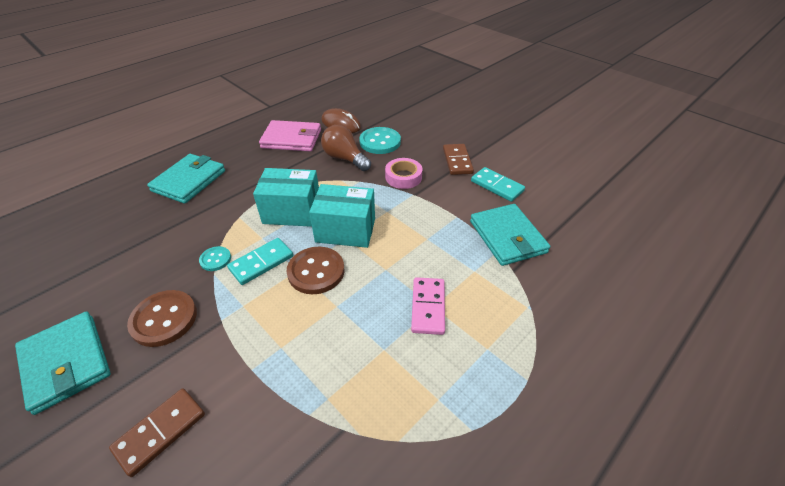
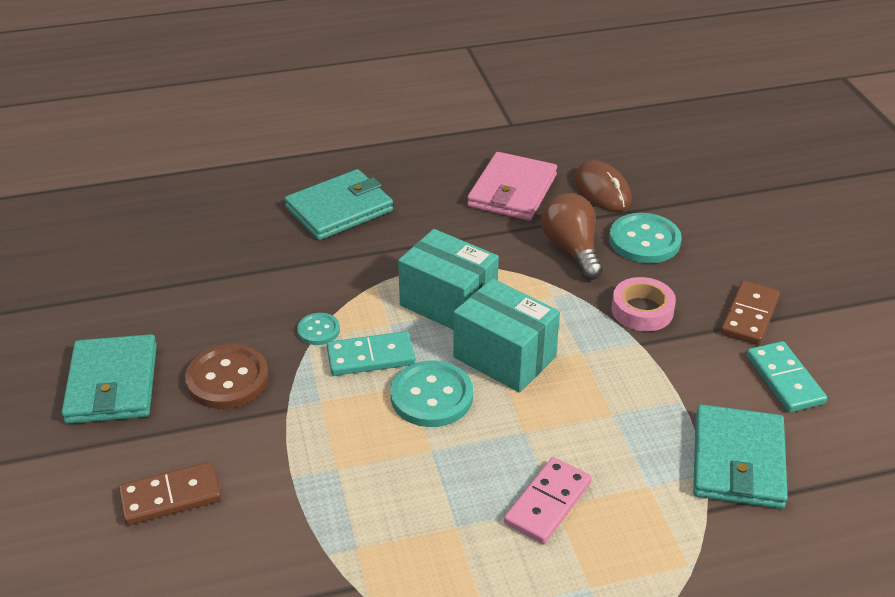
camera: 30 degrees right, 5 degrees down
(291, 139) = (512, 191): pink wallet -> pink wallet turned 75 degrees clockwise
(316, 271) = (431, 396): brown button -> turquoise button

